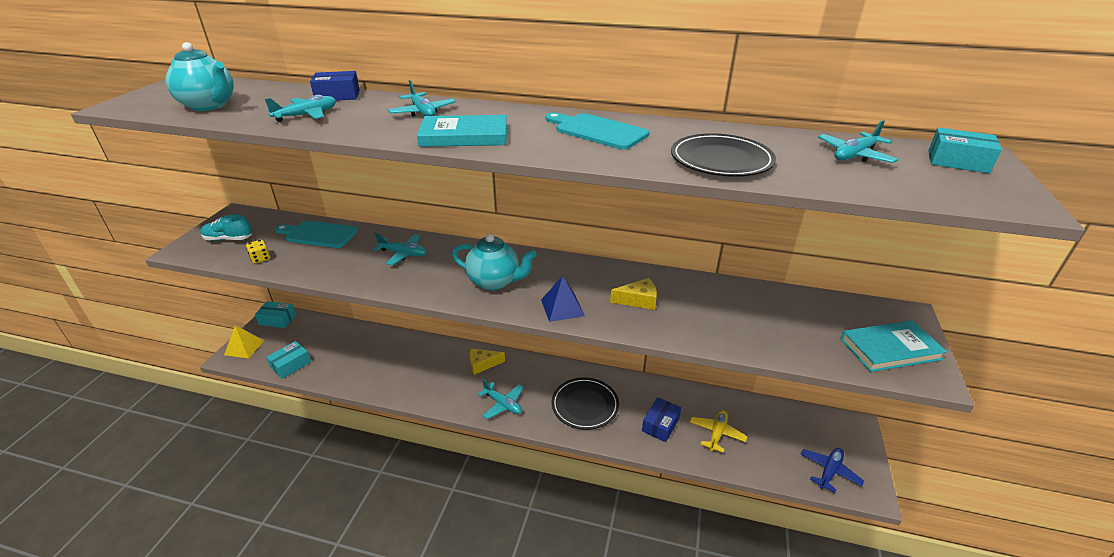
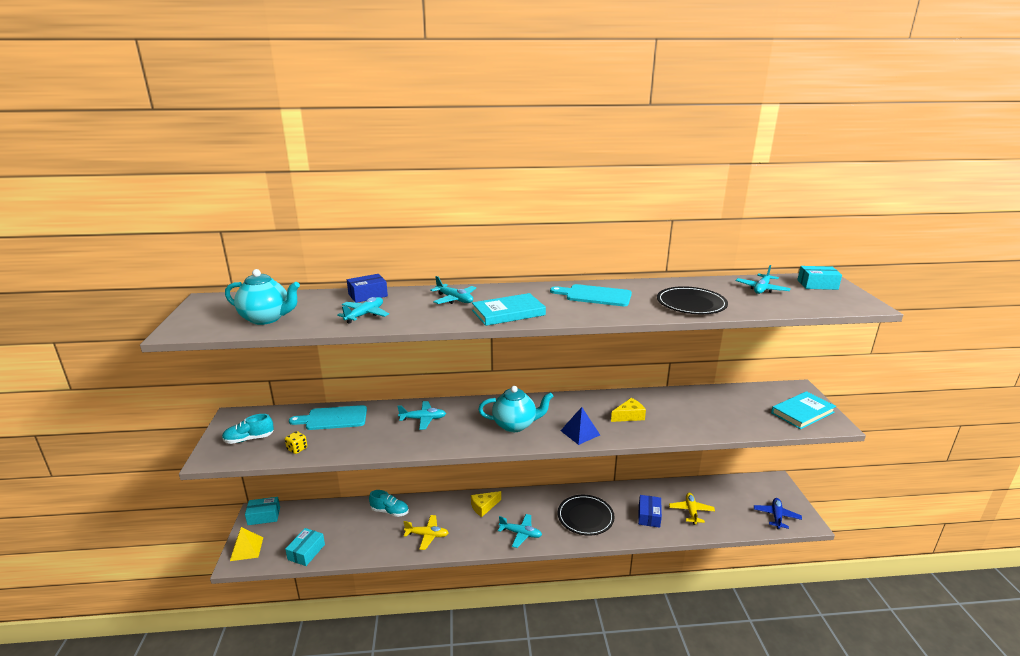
camera: 20 degrees left, 10 degrees down
(388, 345) = (390, 511): none -> turquoise shoe
(408, 379) = (427, 535): none -> yellow plane

